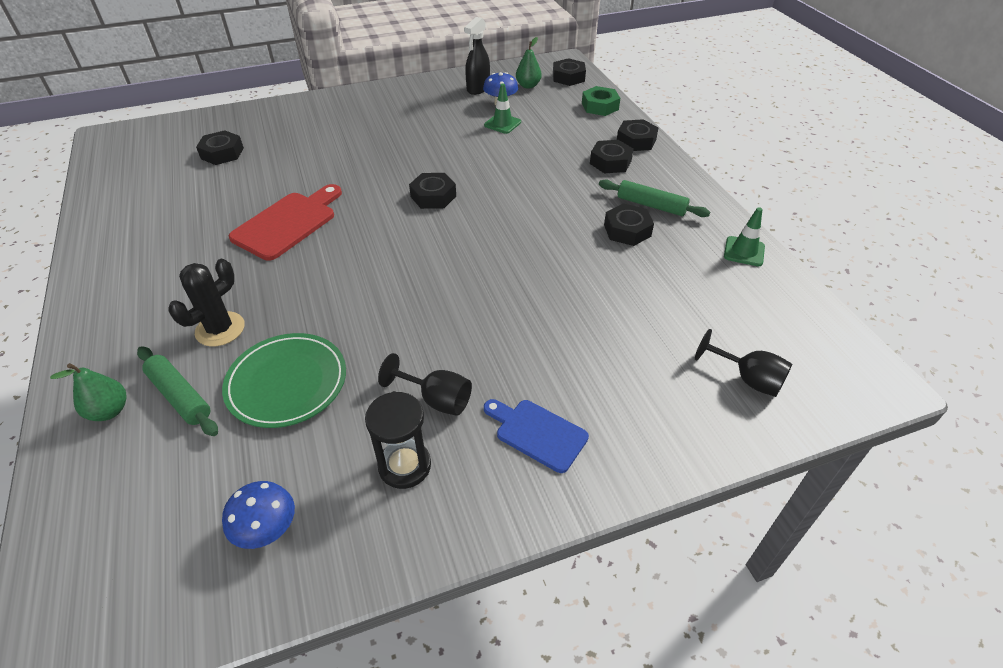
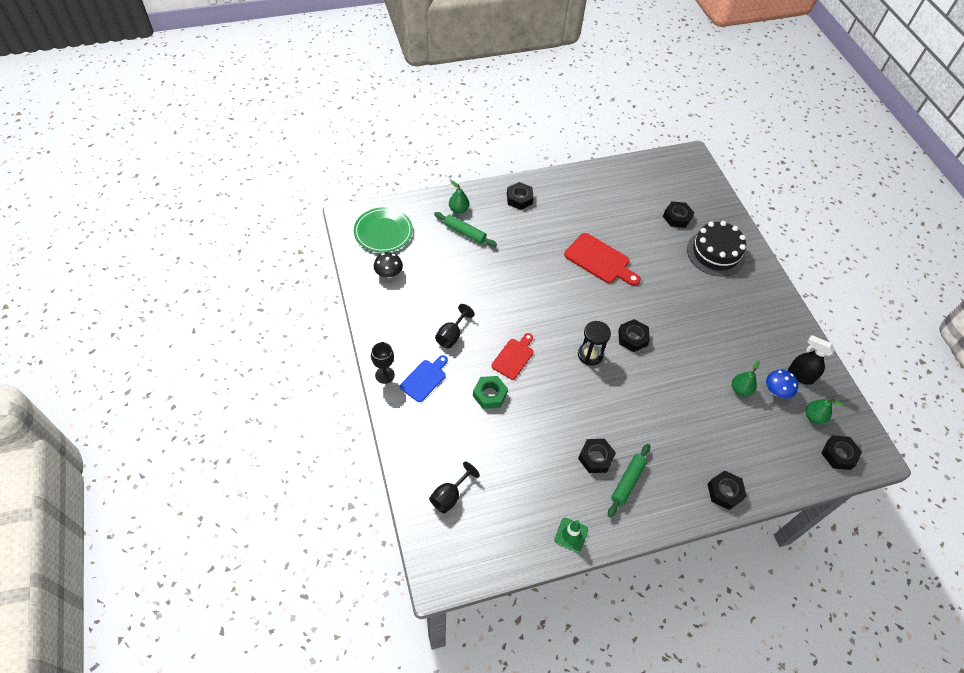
camera: 90 degrees right, 10 degrees up
(180, 396) = (465, 233): green rolling pin -> green rolling pin turned 75 degrees clockwise
(220, 329) = (508, 241): black cactus -> none
(267, 530) = (389, 274): blue mushroom -> black mushroom
(287, 383) = (469, 272): green plate -> green plate (383, 232)
(295, 128) = (715, 253): none -> black cake
(405, 466) = (413, 322): black hourglass -> black hourglass (590, 355)
(476, 313) = (514, 357): none -> red cutting board
(502, 124) = (740, 390): green traffic cone -> green pear
(539, 503) = (384, 375): none -> black goblet
(600, 106) = (783, 473): green nut -> green nut (489, 394)
(610, 162) = (688, 464): black nut -> black nut (519, 199)

